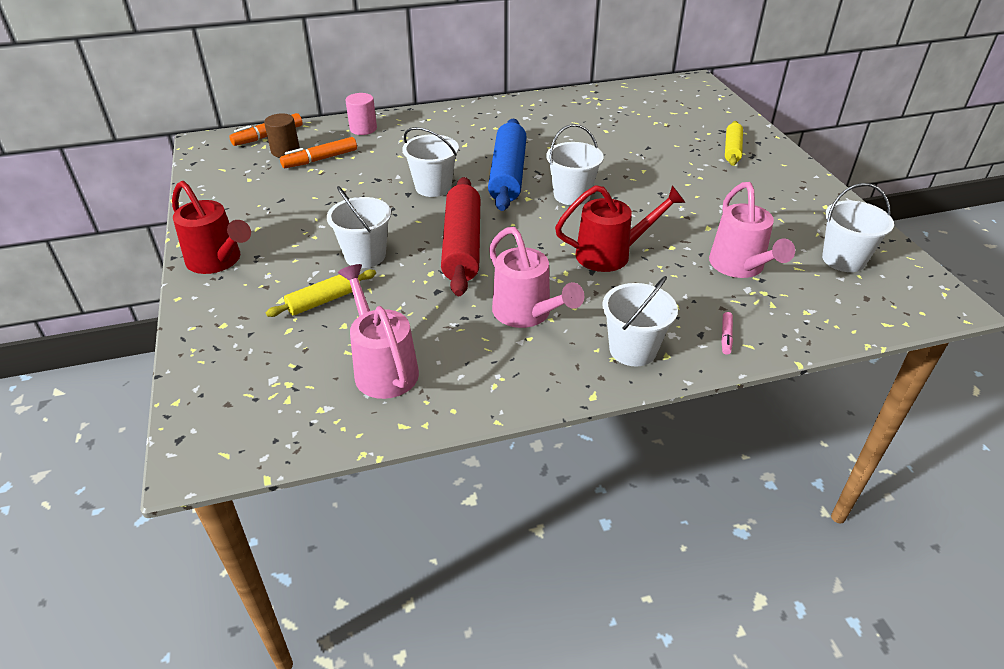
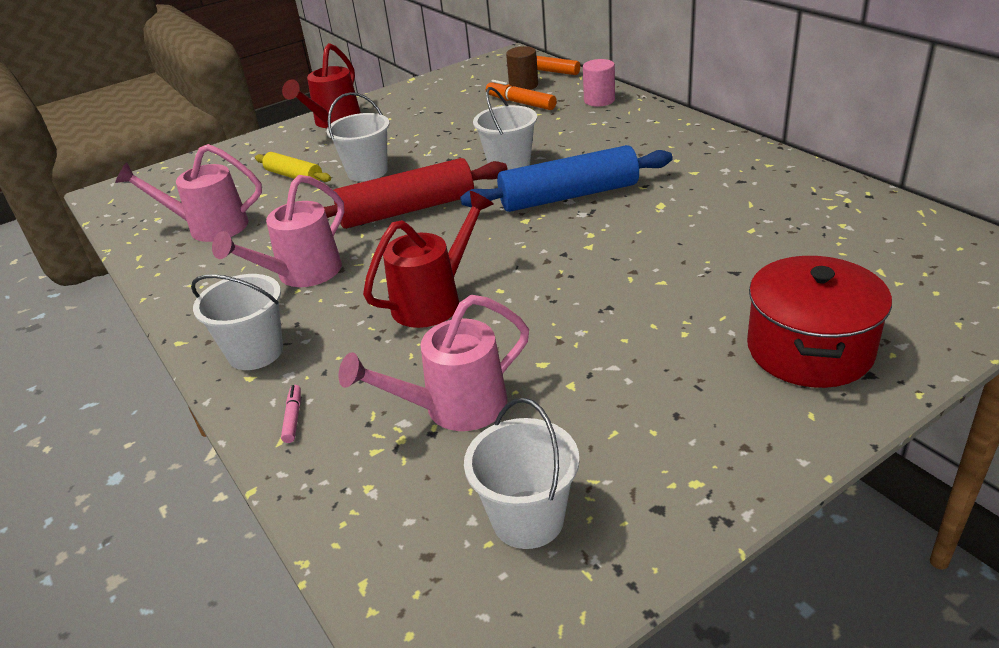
camera: 75 degrees right, 5 degrees down
(383, 367) = (209, 227): pink watering can -> pink watering can turned 135 degrees counterclockwise
(572, 195) = (552, 245): white bucket -> none
(611, 254) = (434, 300): red watering can -> red watering can turned 105 degrees counterclockwise
(726, 337) = (293, 418): pink marker -> pink marker turned 90 degrees clockwise
(732, 149) = (809, 349): yellow rolling pin -> red pot

